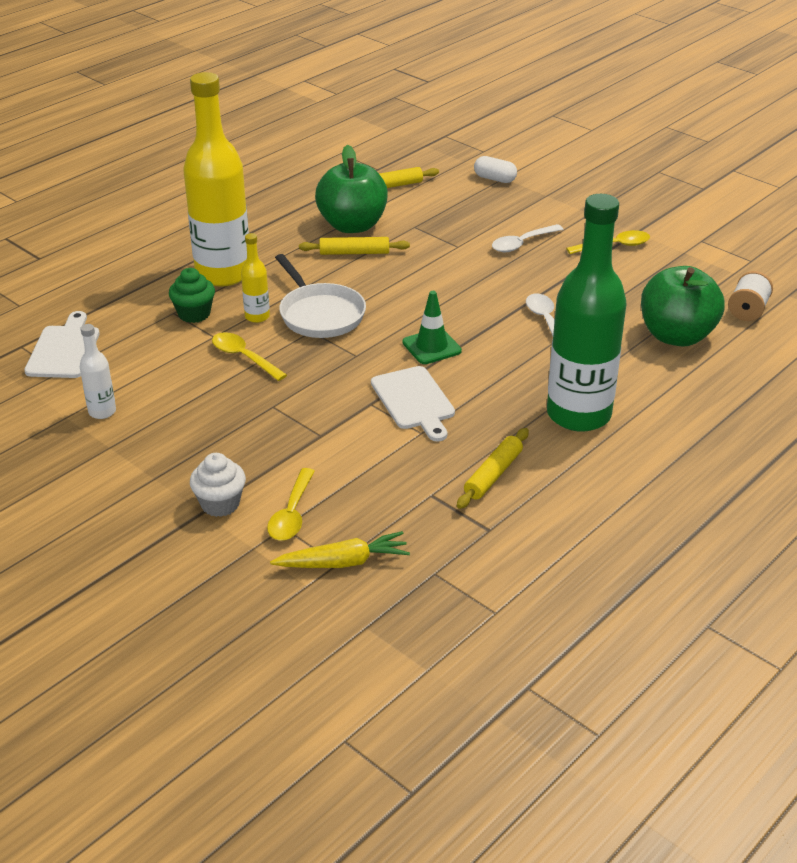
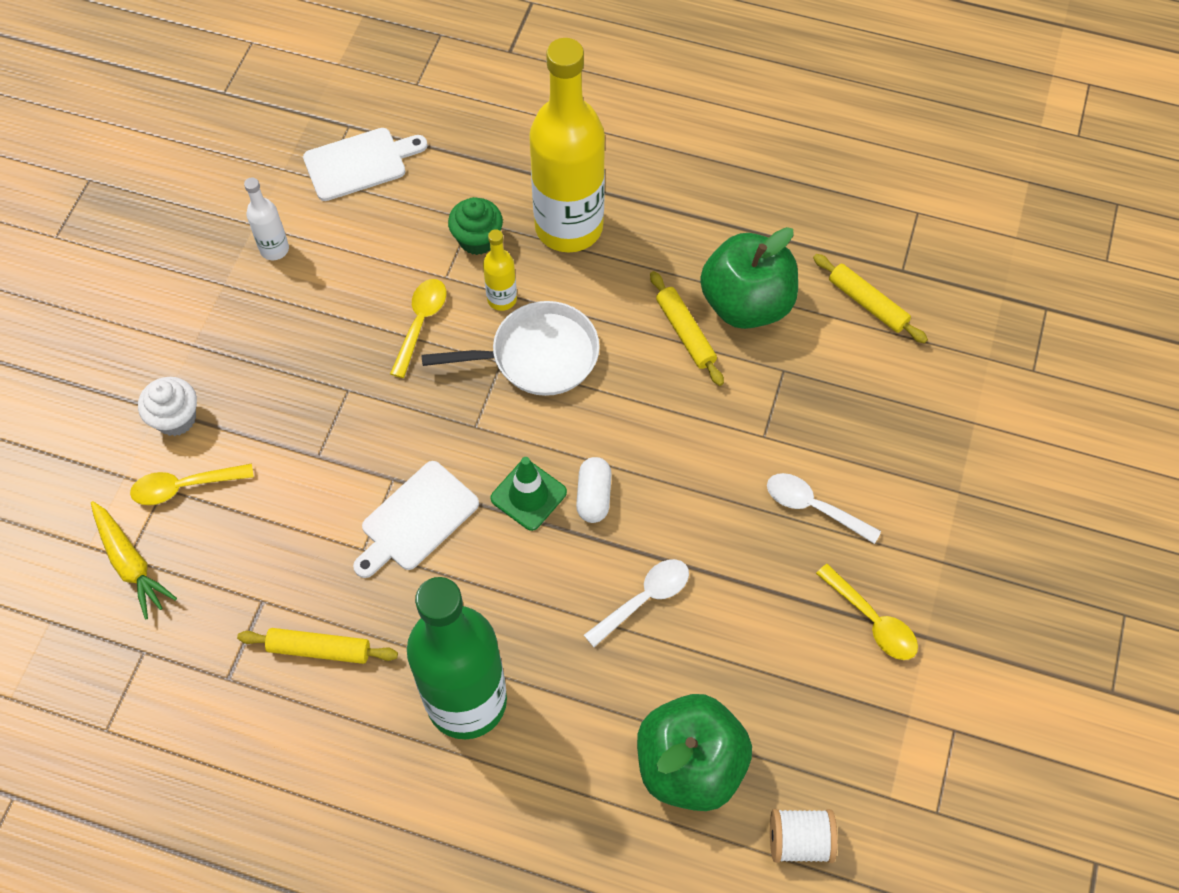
camera: 65 degrees right, 25 degrees up
(319, 314) = (537, 356): white pan -> white pan turned 135 degrees counterclockwise
(494, 179) = (963, 413): white capsule -> white capsule (593, 496)

